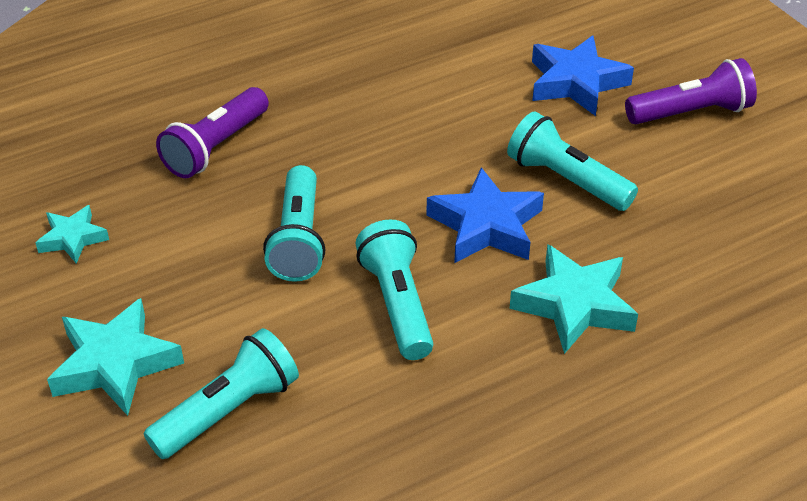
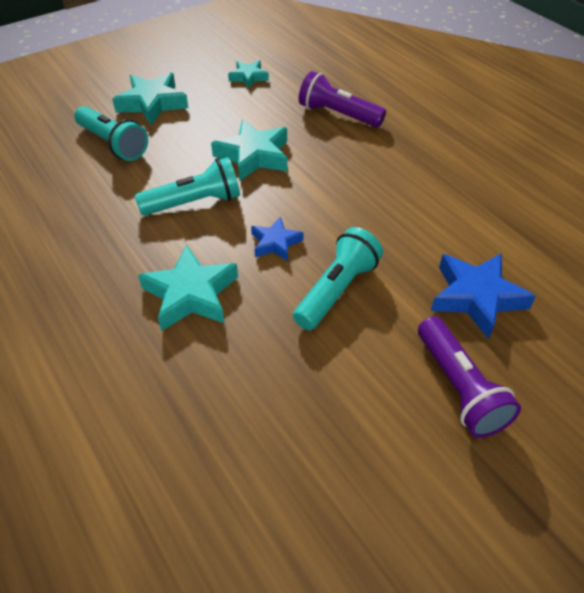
camera: 85 degrees right, 5 degrees up
(298, 239) = (253, 156): turquoise flashlight -> turquoise star
(486, 226) = (275, 243): blue star -> blue star, size x0.59

